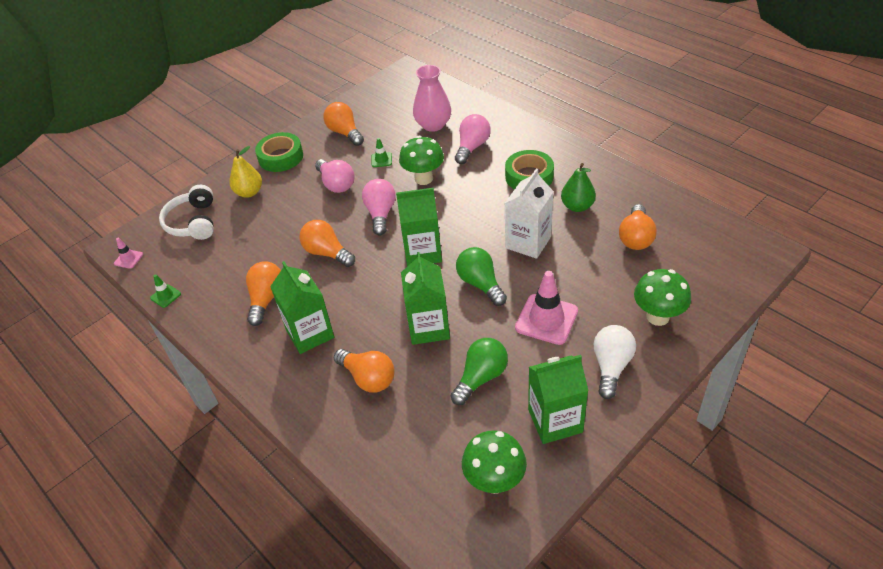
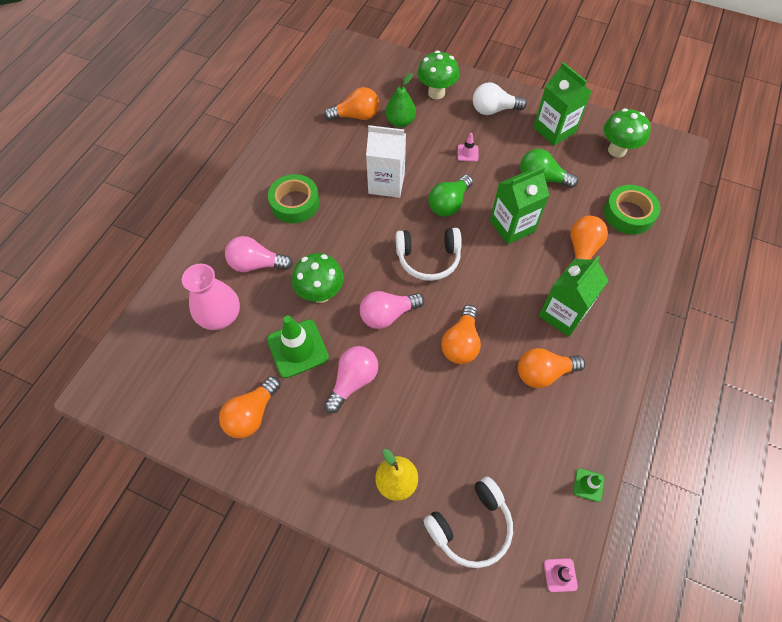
camera: 115 degrees left, 15 degrees up
(281, 157) = (318, 476): green tape -> green tape (628, 214)
(381, 160) = (297, 348): green traffic cone -> green traffic cone, size x2.06
(422, 252) = (428, 258): green carton -> white headphones
(546, 319) = (467, 153): pink traffic cone -> pink traffic cone, size x0.49
(577, 206) = (328, 159): green pear -> green pear (400, 122)

